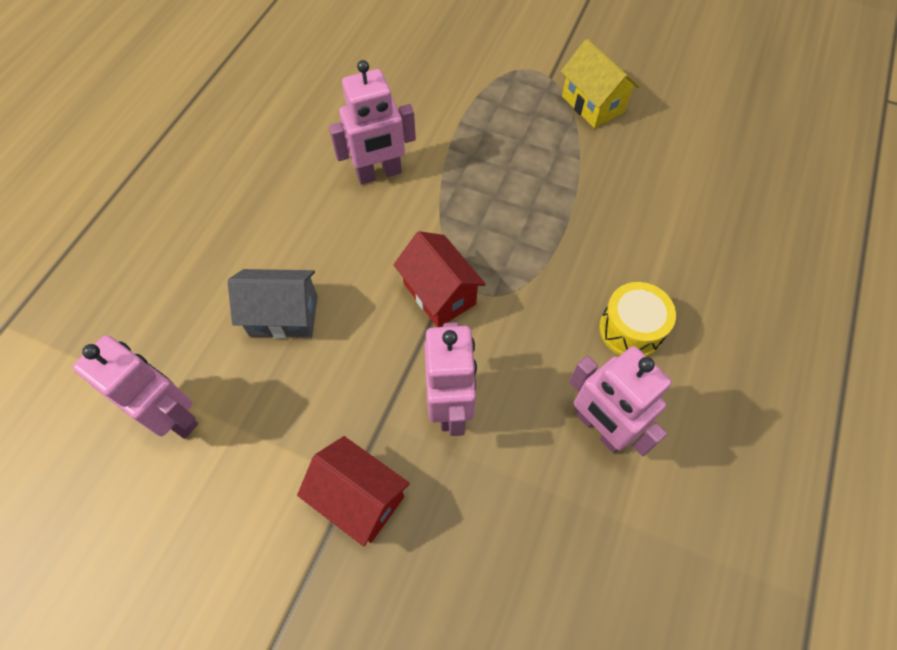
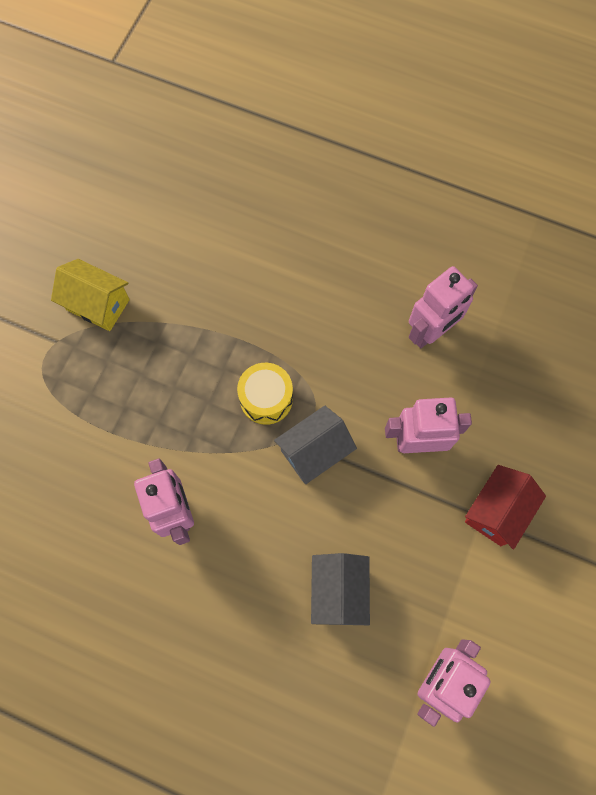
camera: 90 degrees left, 10 degrees up
(439, 294) = (314, 451): red house -> grey house
(592, 104) = (98, 304): yellow house -> yellow house turned 60 degrees clockwise
(630, 329) = (346, 300): yellow drum -> yellow drum (266, 398)

